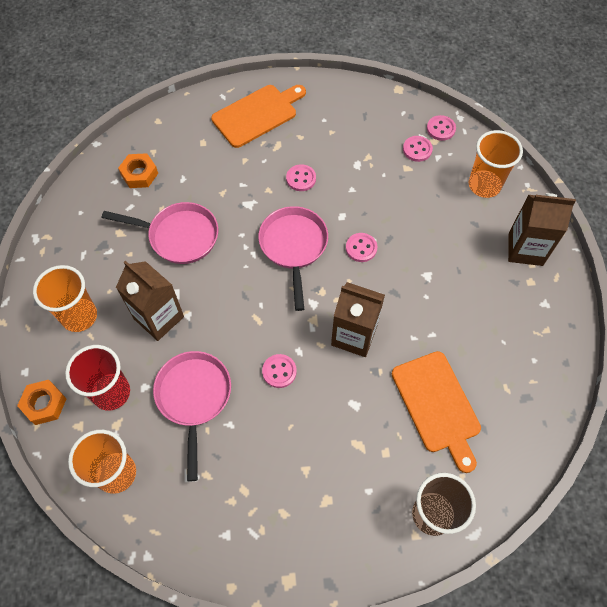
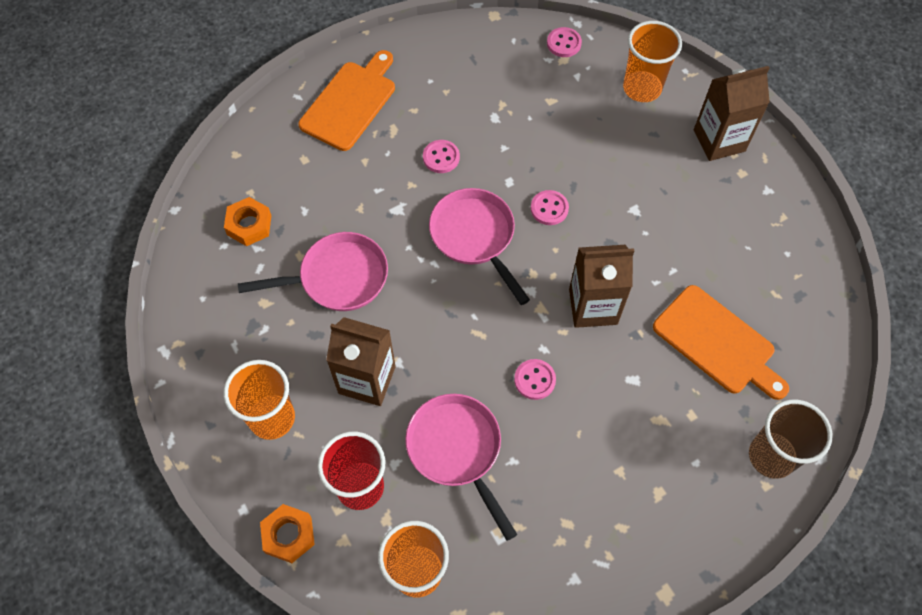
camera: 25 degrees left, 0 degrees up
(417, 149) = (551, 76): pink button -> none

